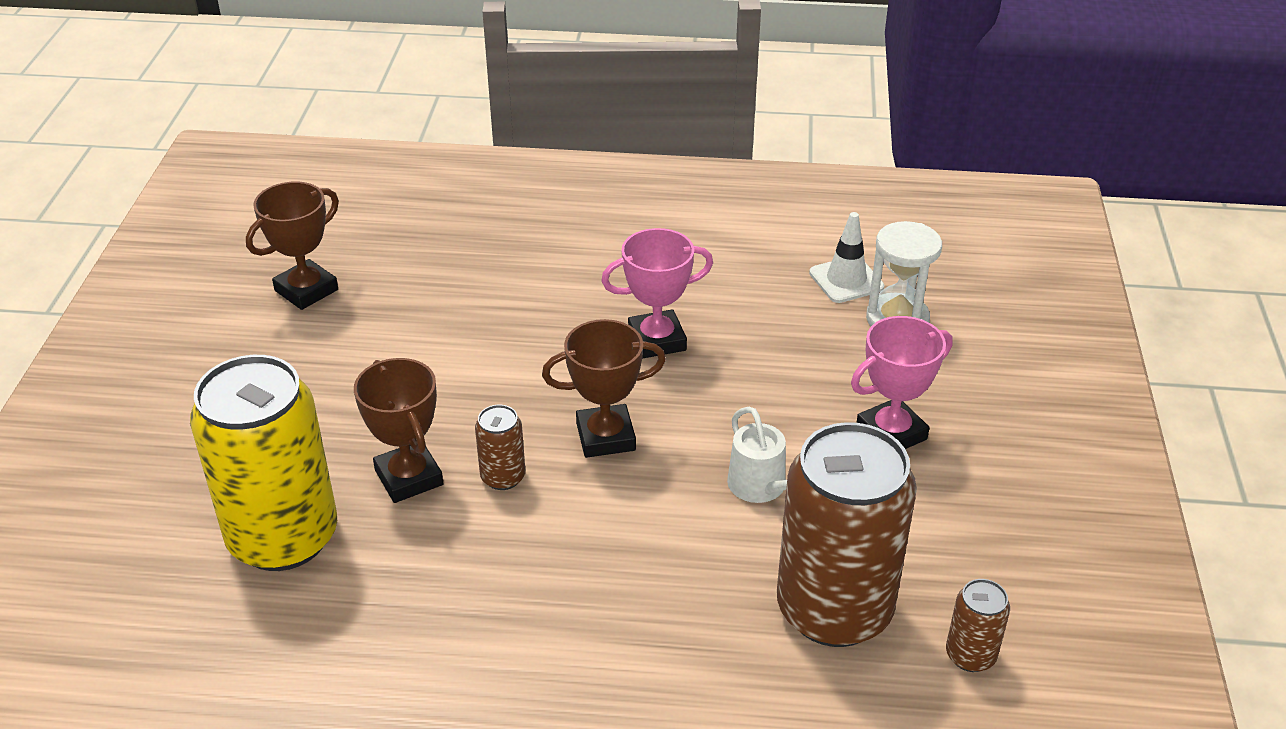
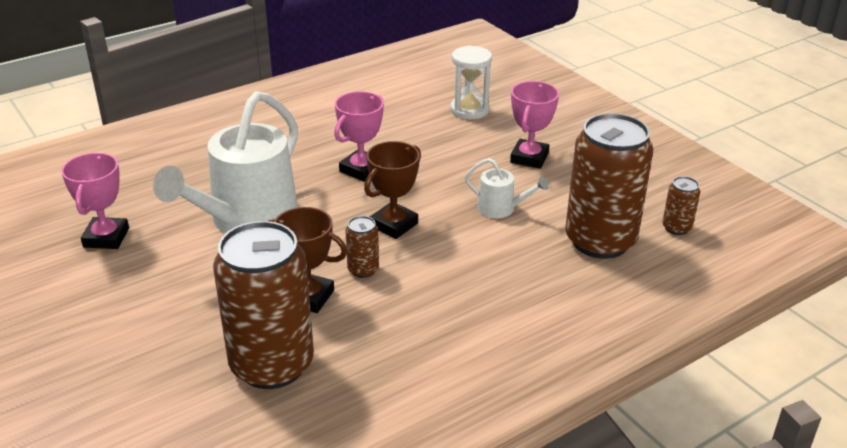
camera: 40 degrees left, 5 degrees down
(283, 537) = (272, 365): yellow can -> brown can
(306, 290) = (106, 238): brown trophy -> pink trophy
(459, 342) = (247, 220): none -> white watering can
(846, 280) = (423, 103): white traffic cone -> none

